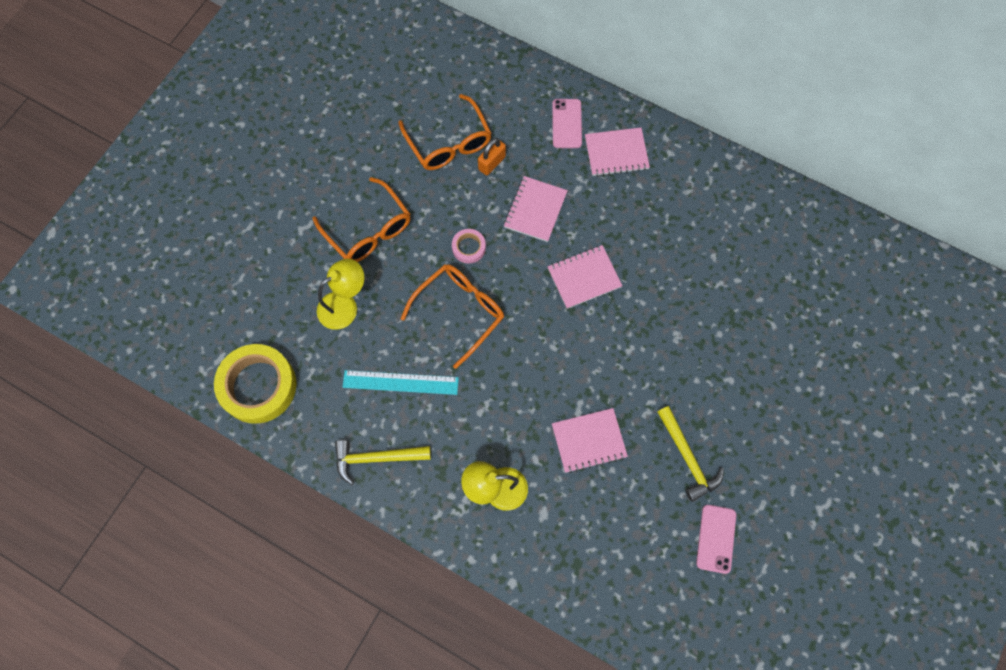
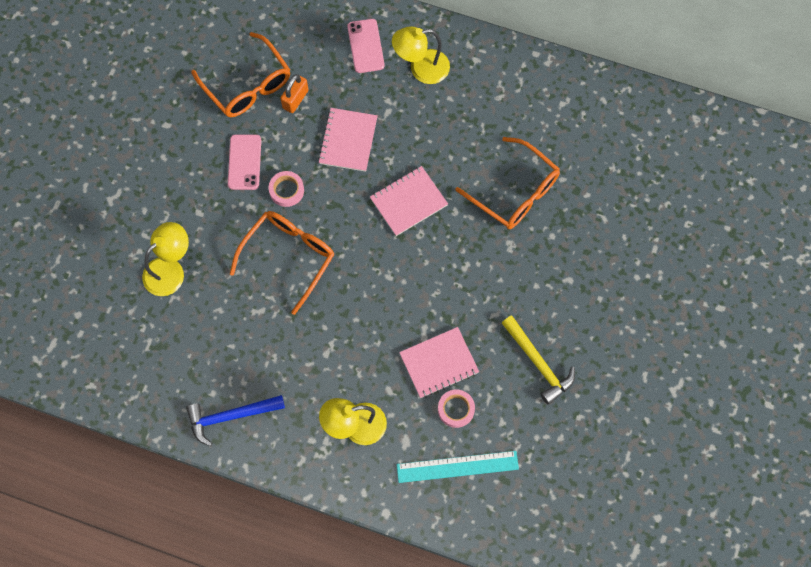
camera: 10 degrees left, 0 degrees up
(258, 386) = (97, 366): yellow tape -> none
(368, 230) = (180, 189): orange glasses -> orange glasses (515, 192)
(376, 458) = (230, 416): yellow hammer -> blue hammer
(400, 382) = (241, 338): turquoise ruler -> turquoise ruler (457, 466)
(598, 490) = (456, 409): none -> pink tape
(616, 153) = (421, 68): pink notebook -> yellow lamp
(716, 538) = (577, 436): pink phone -> pink phone (244, 162)

